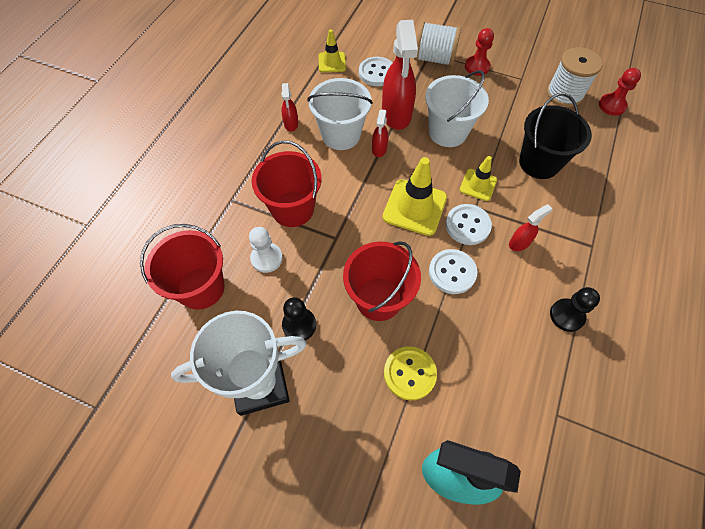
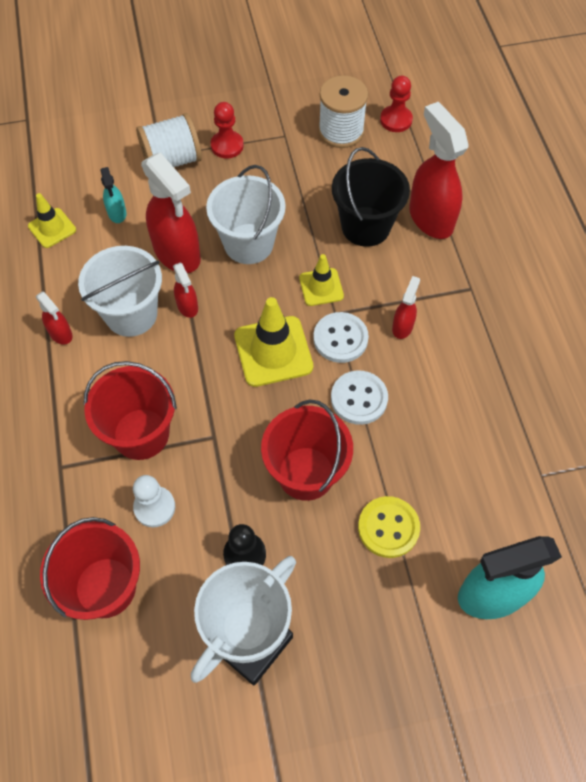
camera: 35 degrees left, 0 degrees up
(377, 73) = (117, 213): white button -> turquoise spray bottle
(566, 315) = (491, 374): black pawn -> none
(593, 182) = (430, 218): none -> red spray bottle

